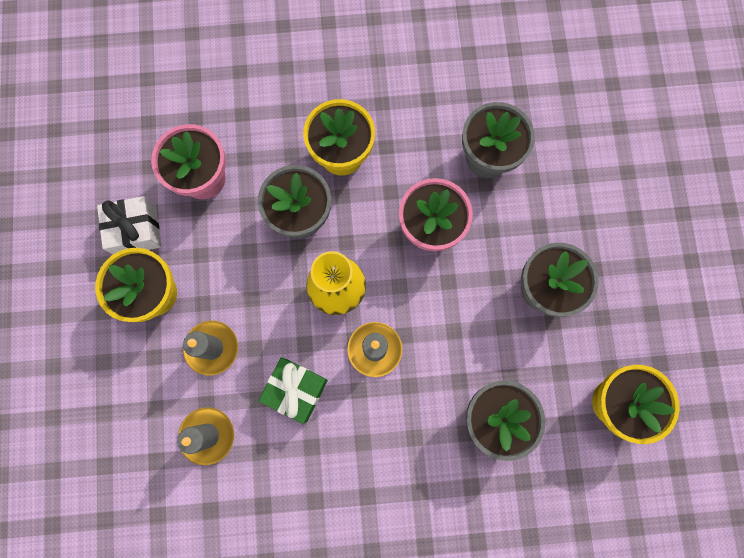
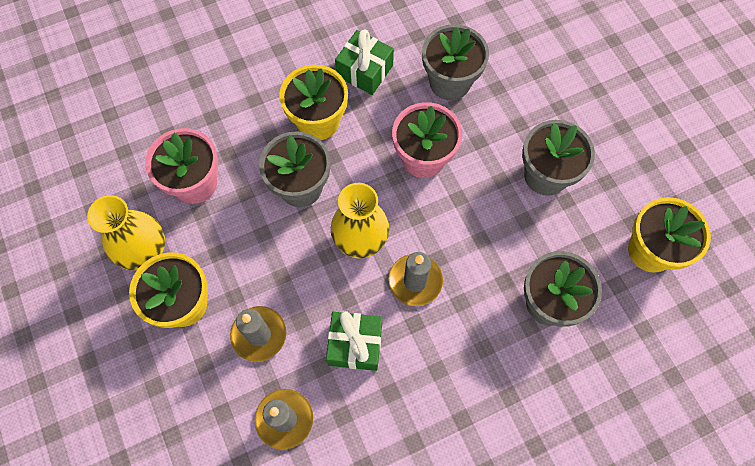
camera: 20 degrees left, 10 degrees down
(136, 230) = (145, 252): white gift -> yellow vase
(407, 116) = (364, 71): none -> green gift

